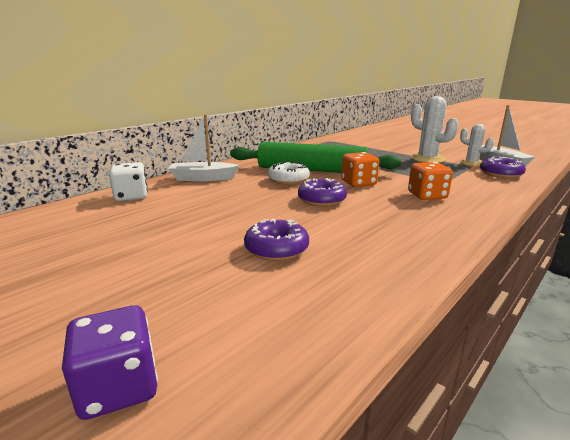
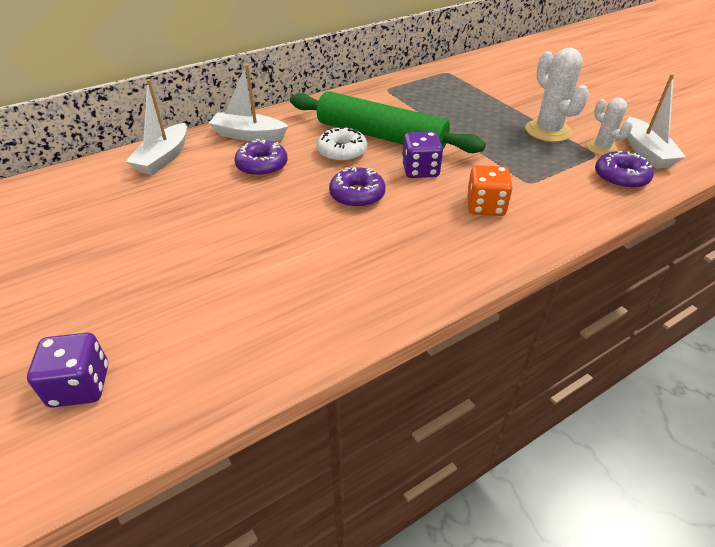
camera: 15 degrees right, 20 degrees up
(131, 196) = (163, 158): white dice -> white boat
(276, 249) = (266, 264): purple donut -> purple donut (262, 166)
(358, 183) = (420, 170): orange dice -> purple dice

